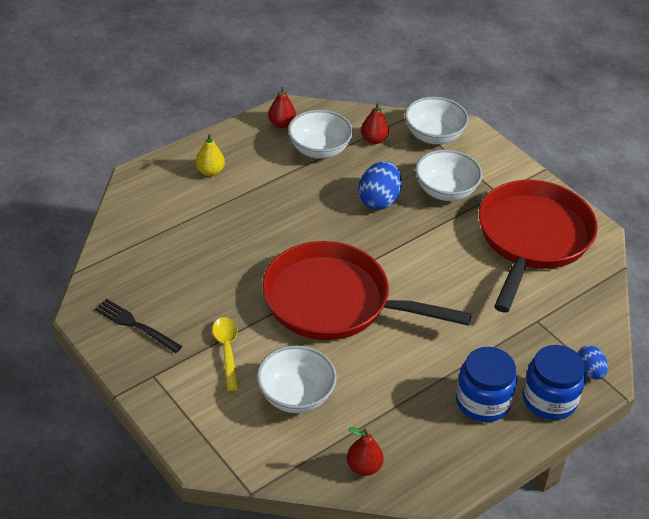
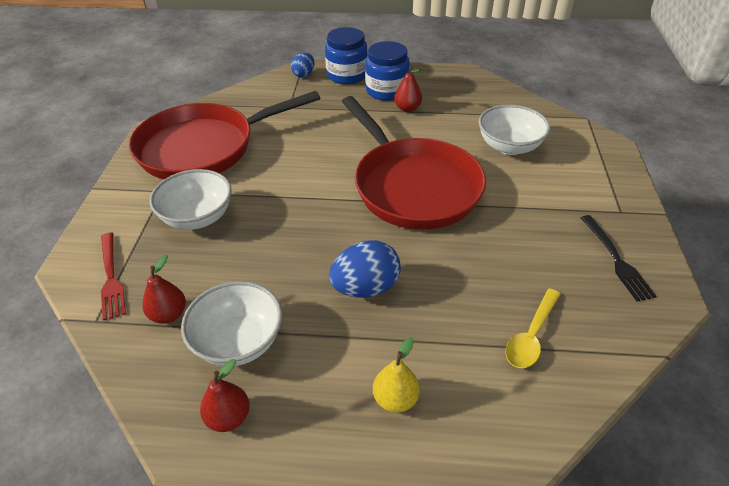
camera: 135 degrees left, 0 degrees up
(227, 350) = (540, 197): yellow spoon -> yellow spoon (531, 335)
(364, 467) = (499, 98): red pear -> red pear (407, 108)
(379, 200) = (264, 244): blue egg -> blue egg (365, 288)
(434, 136) = (111, 278): white bowl -> red fork

